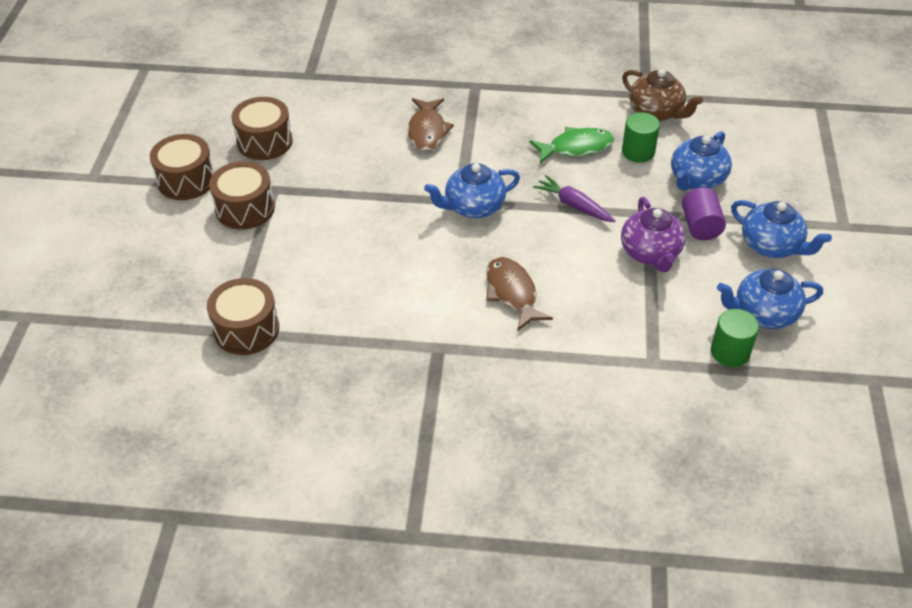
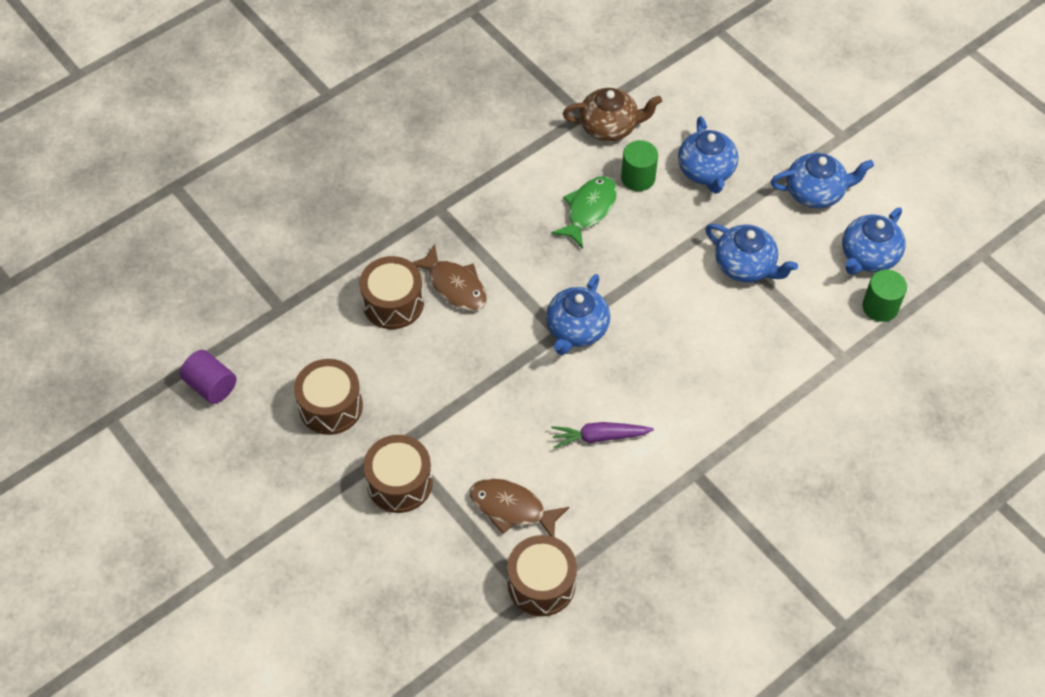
camera: 45 degrees left, 10 degrees up
(186, 180) = (313, 499): brown drum -> brown drum (393, 303)
(512, 293) = (692, 382): brown fish -> brown fish (512, 508)
(573, 205) = (647, 267): purple carrot -> purple carrot (599, 437)
(650, 253) = (745, 266): purple teapot -> blue teapot
(700, 226) = (753, 213): purple cylinder -> purple cylinder (211, 386)

